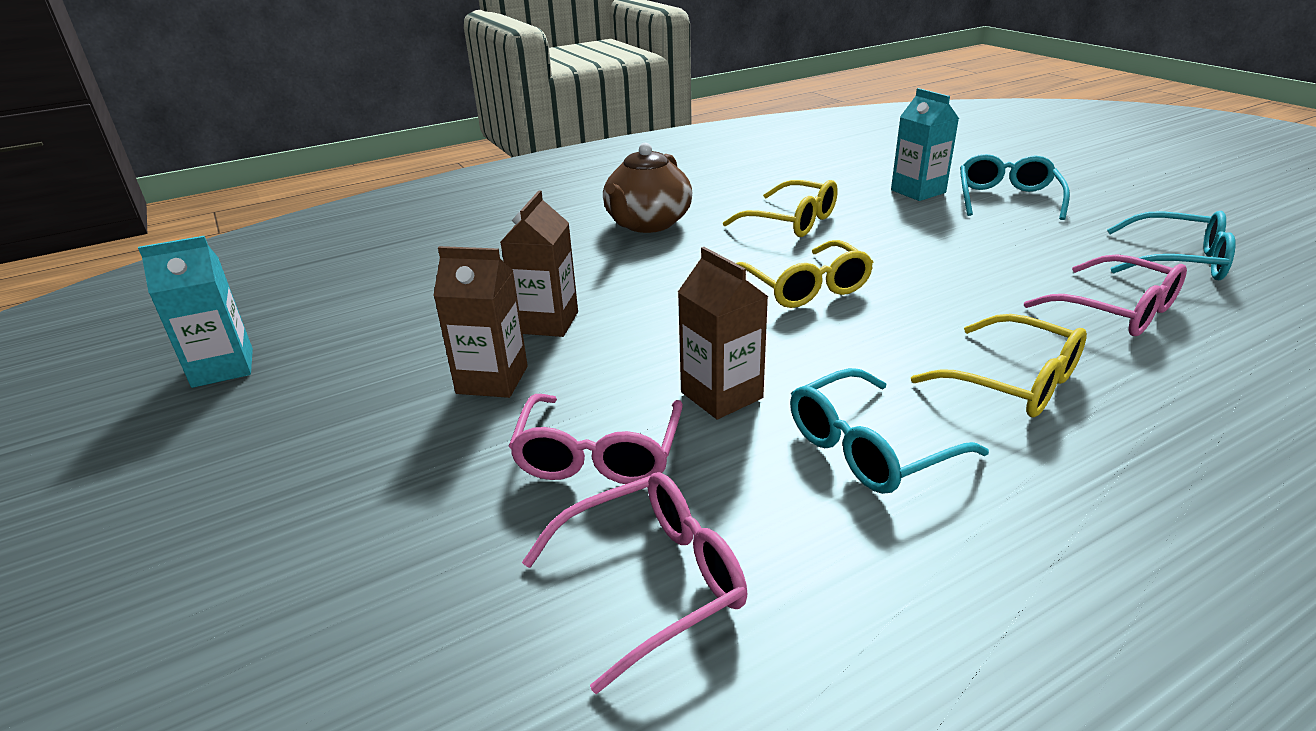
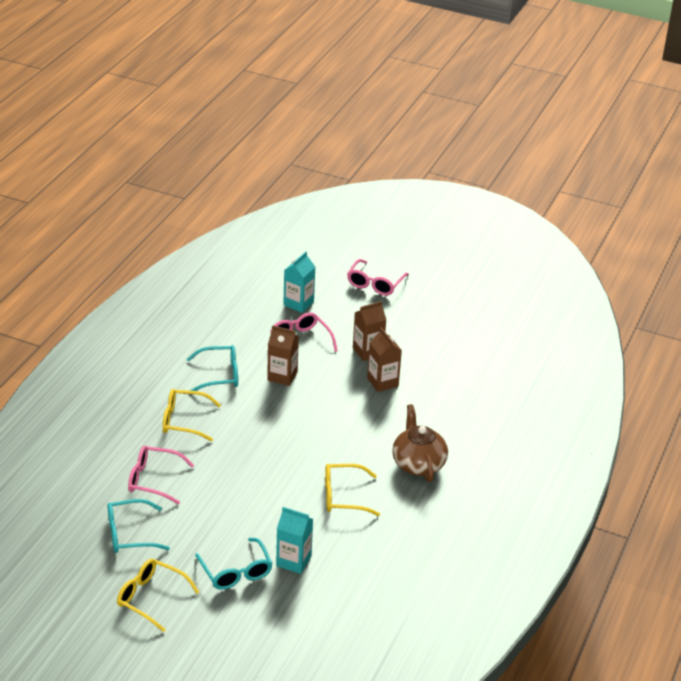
camera: 140 degrees right, 5 degrees up
(223, 368) = (469, 319): turquoise carton -> turquoise carton (298, 303)
(653, 581) = (251, 319): pink glasses -> pink glasses (375, 284)
(806, 287) = (295, 444): yellow glasses -> yellow glasses (151, 598)
(869, 448) = (220, 375): turquoise glasses -> turquoise glasses turned 60 degrees clockwise

